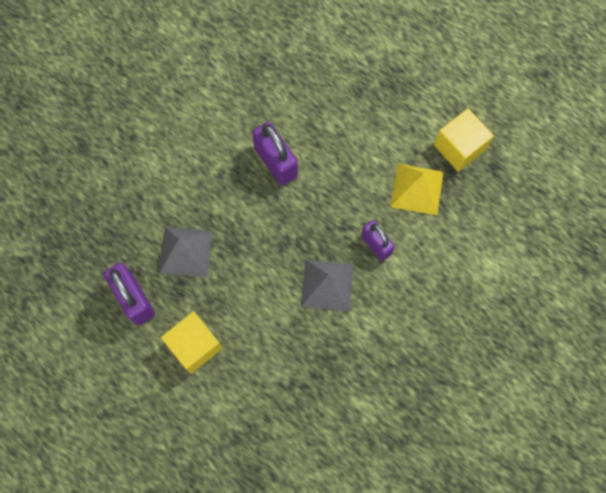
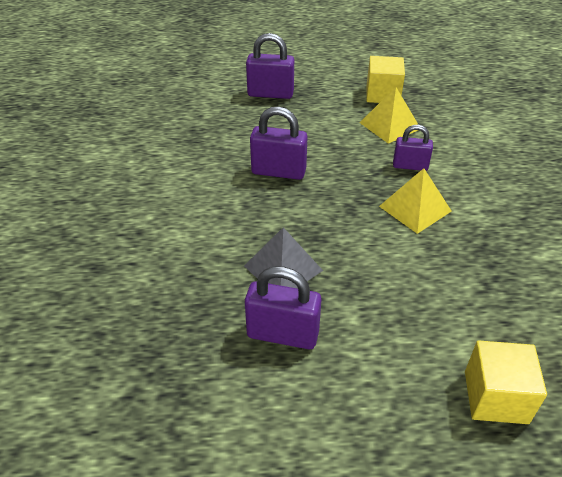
camera: 45 degrees left, 30 degrees down
(195, 345) = (380, 323): yellow cube -> yellow cube (495, 397)
(327, 285) = (415, 208): grey pyramid -> yellow pyramid
(368, 64) = (270, 94): none -> purple padlock

